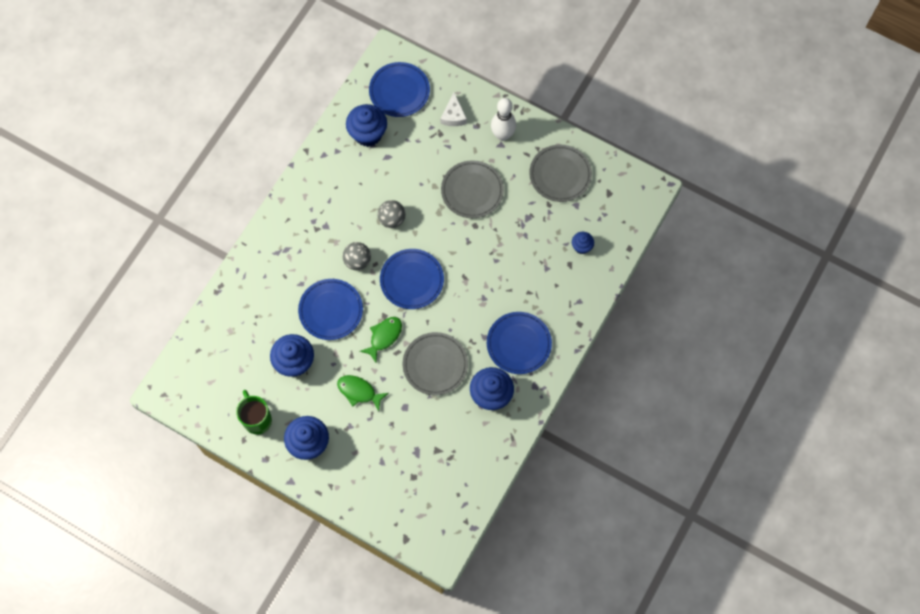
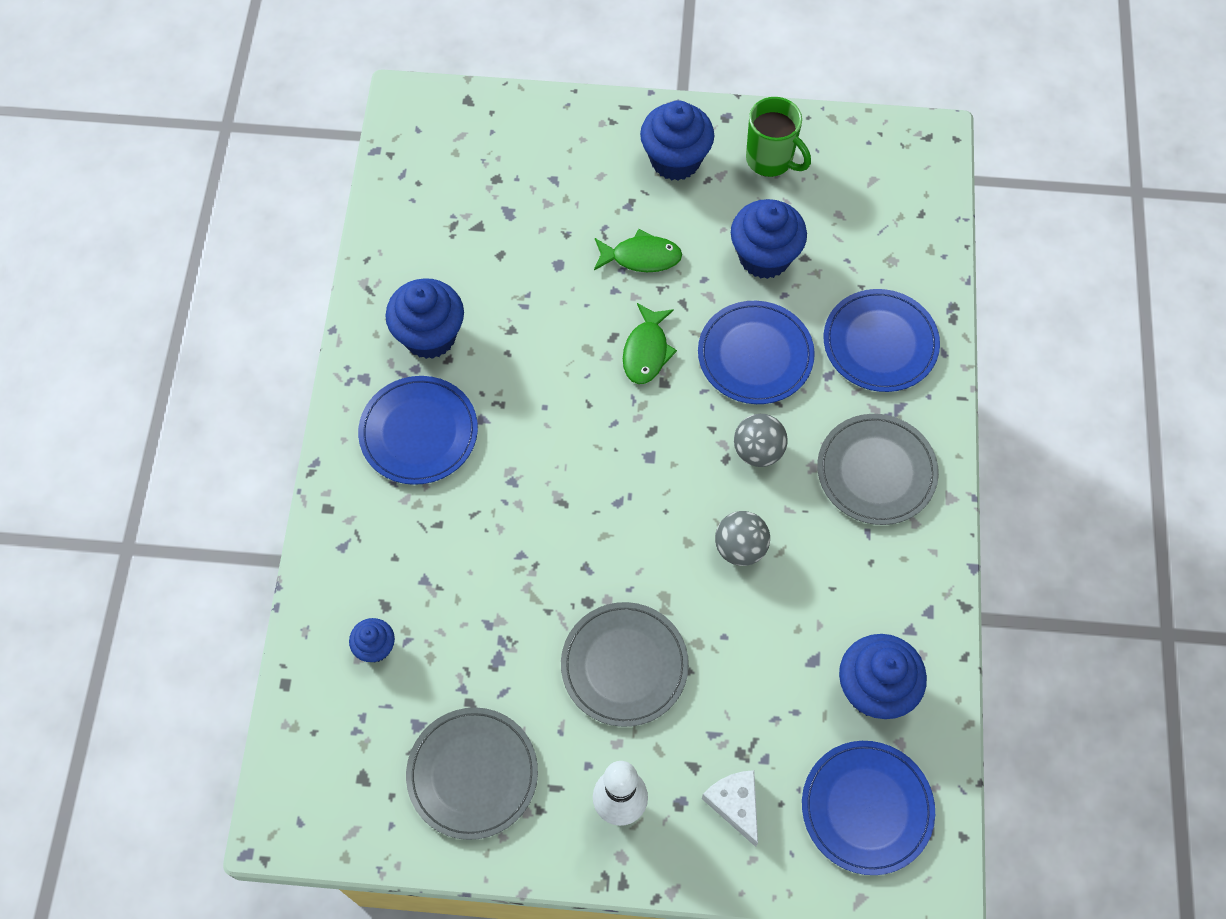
camera: 155 degrees right, 5 degrees down
(412, 280) = (649, 459): blue plate -> blue plate (880, 343)
(435, 364) = (542, 344): grey plate -> grey plate (876, 471)

